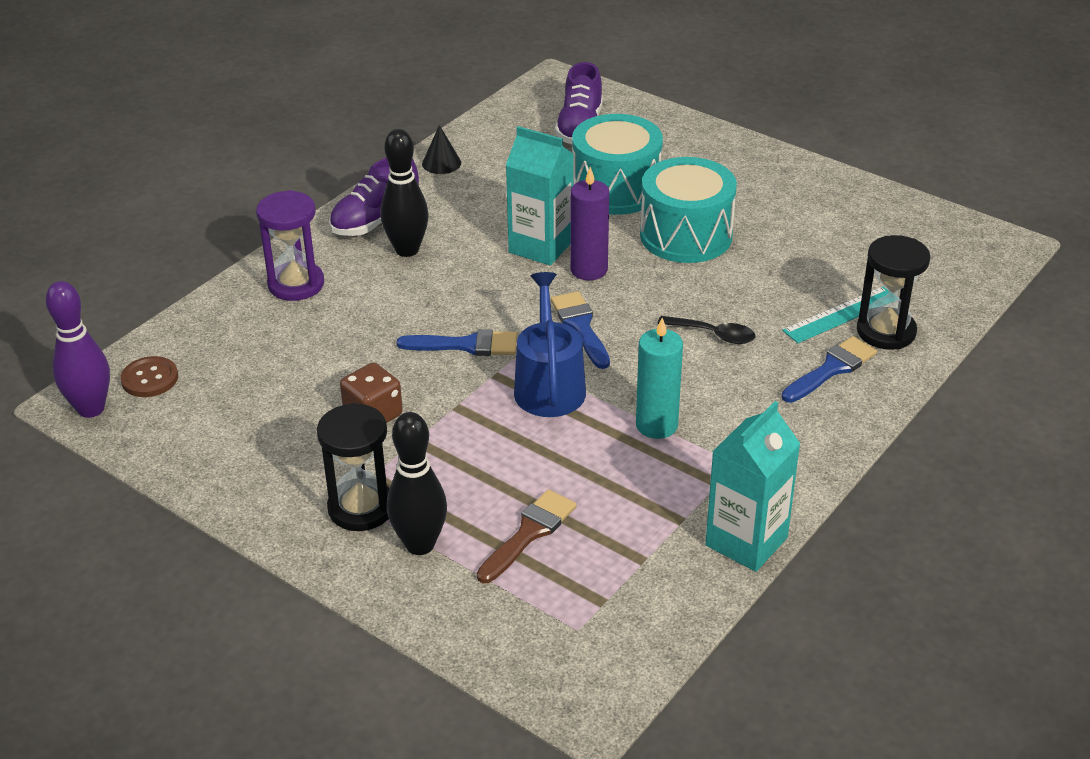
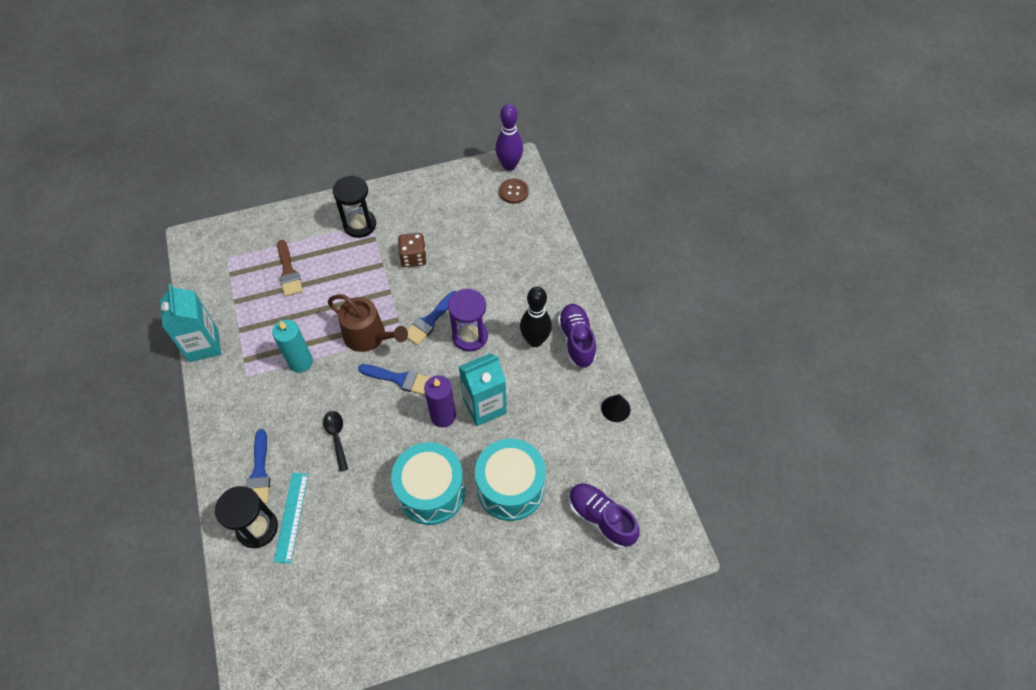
camera: 125 degrees right, 20 degrees up
(296, 284) = (543, 277): purple hourglass -> purple hourglass (470, 336)
(420, 544) = (320, 233): black bowling pin -> none
(549, 386) = (369, 336): blue watering can -> brown watering can
(713, 334) = (336, 437): black spoon -> black spoon turned 105 degrees clockwise

